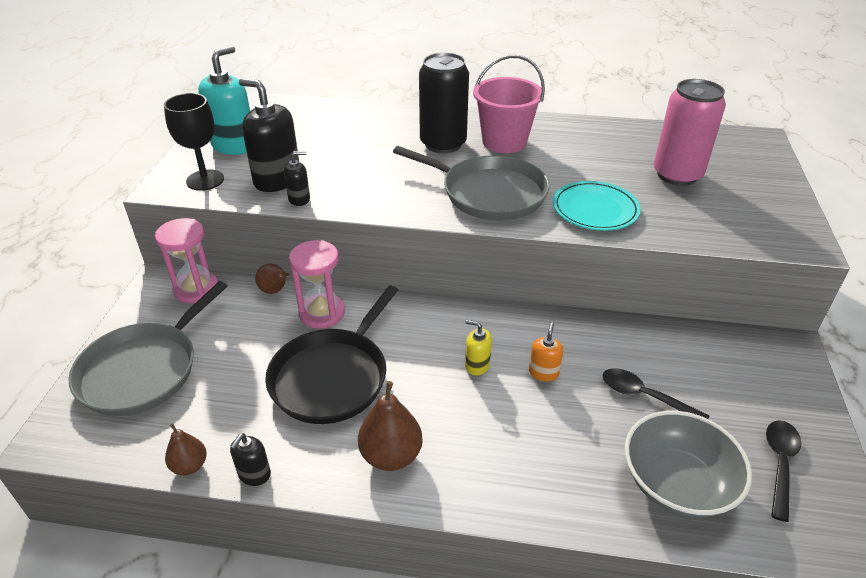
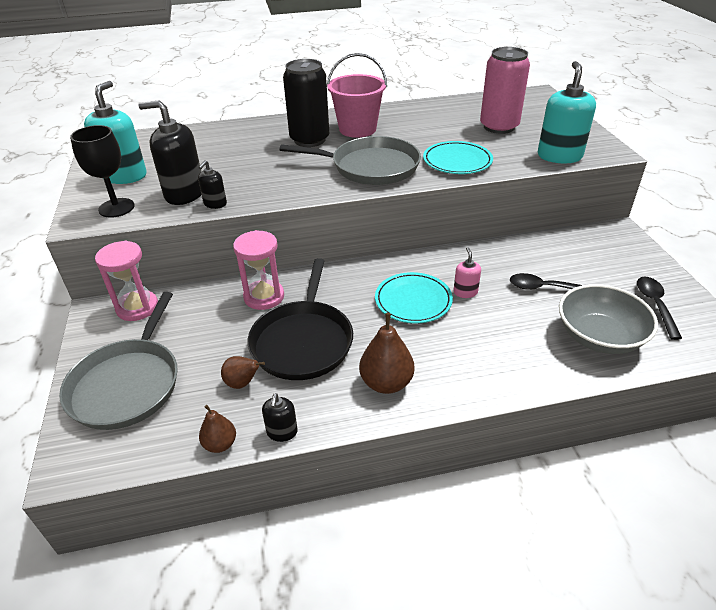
camera: 20 degrees left, 0 degrees up
(274, 290) = (211, 290): brown pear -> brown pear (242, 383)
(299, 199) = (215, 204): black soap dispenser -> black soap dispenser turned 150 degrees clockwise
(477, 365) = (413, 301): yellow soap dispenser -> turquoise plate
(543, 373) = (465, 292): orange soap dispenser -> pink soap dispenser
(730, 233) = (559, 156): none -> turquoise soap dispenser

